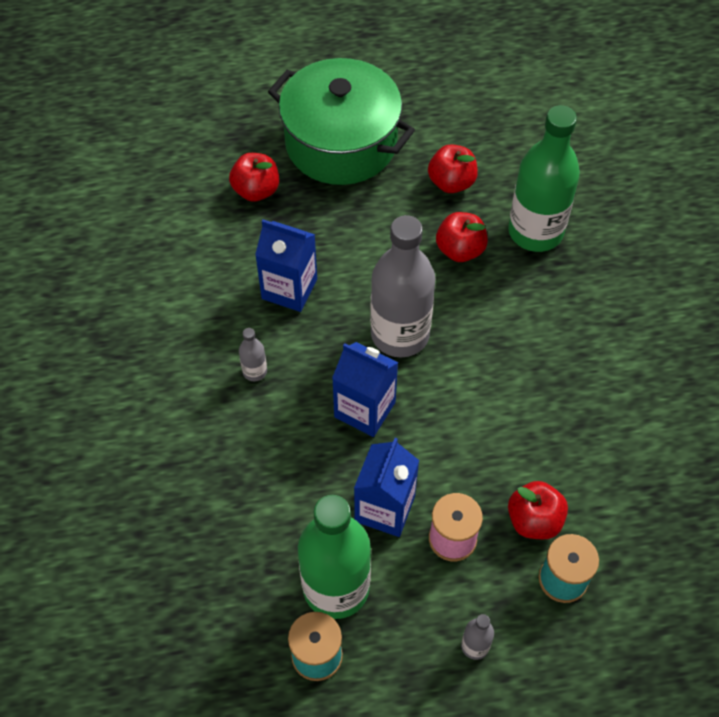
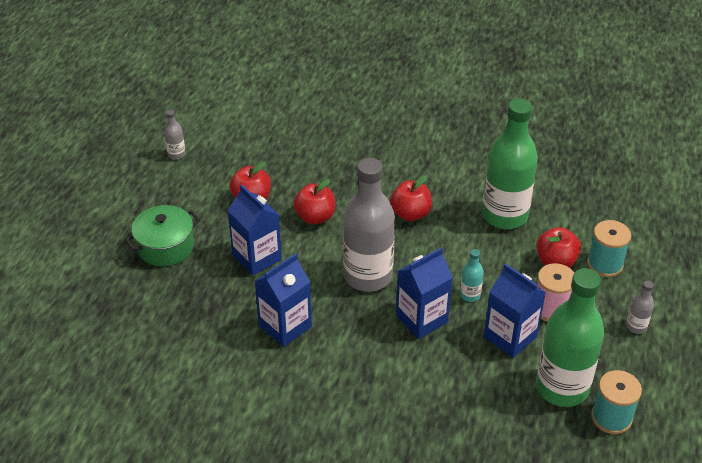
camera: 65 degrees left, 15 degrees down
(255, 371) = (349, 374): grey bottle -> grey bottle (176, 154)
(256, 190) = (172, 314): red apple -> red apple (410, 214)
(341, 143) = (165, 247): green pot -> green pot, size x0.57
(370, 224) = (257, 257): none -> blue carton
(427, 445) = (470, 295): none -> turquoise bottle
(535, 231) = (326, 173): green bottle -> green bottle (504, 215)

